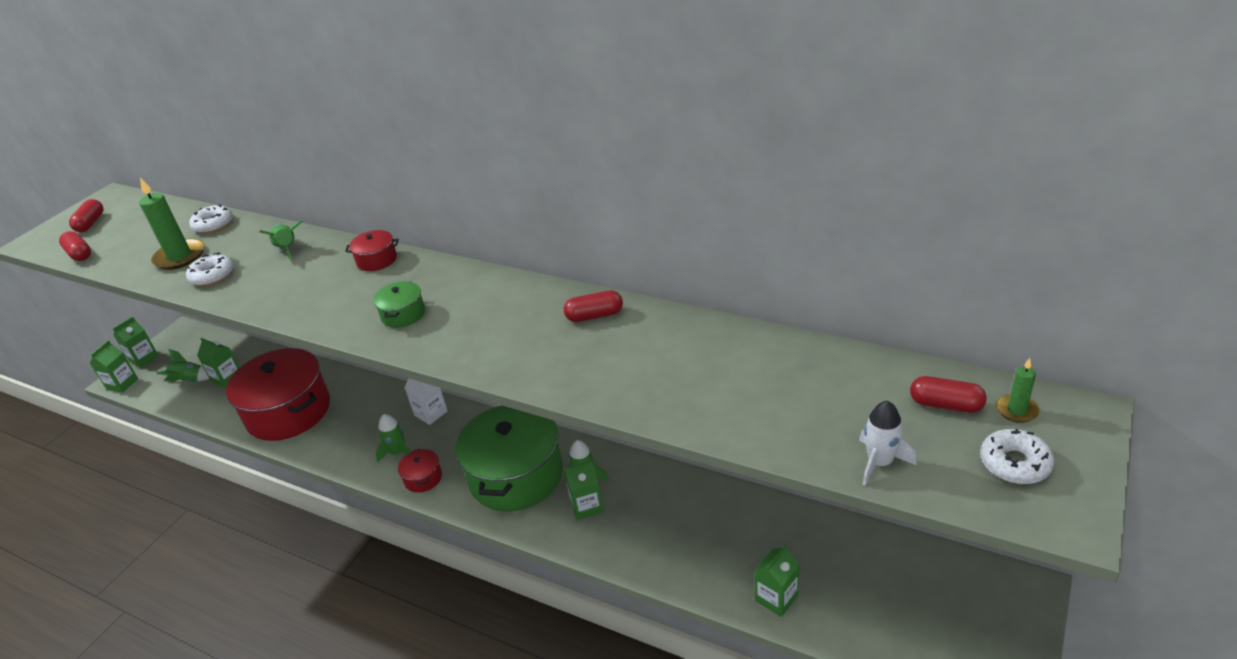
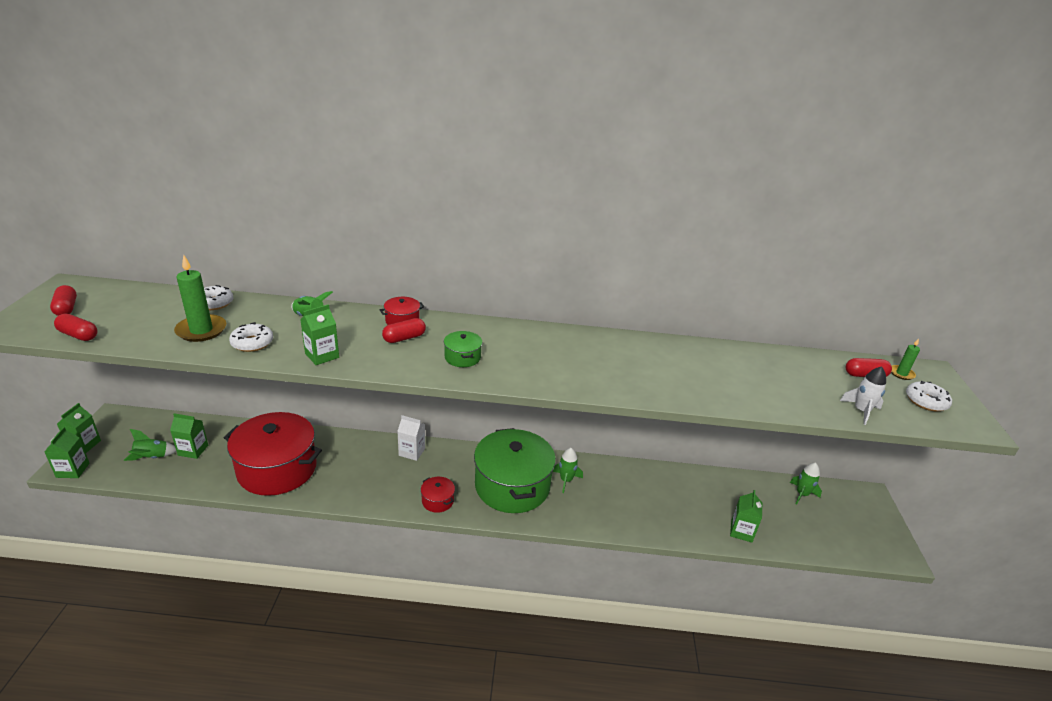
camera: 30 degrees left, 5 degrees down
(398, 452) = (403, 485): green rocket -> green rocket (802, 494)
(586, 506) = (579, 498): green carton -> green carton (322, 355)
(594, 316) = (611, 345): red capsule -> red capsule (404, 338)

